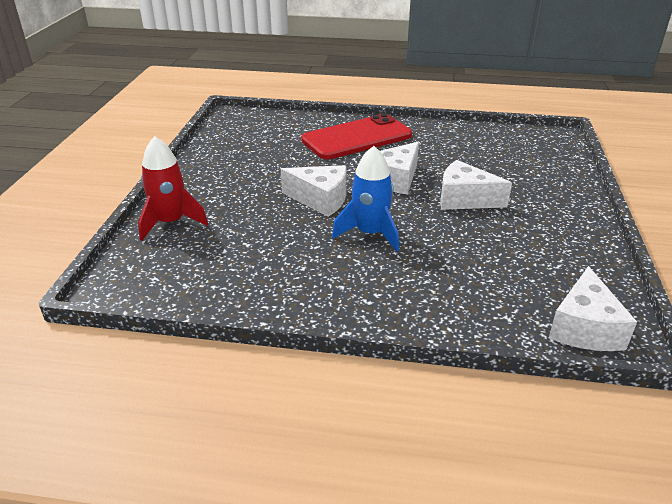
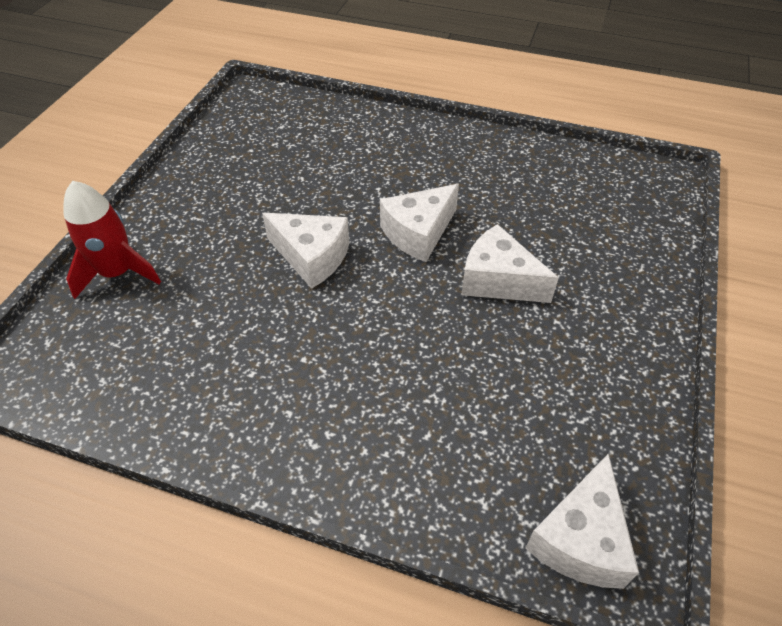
camera: 10 degrees right, 15 degrees up
(357, 138) = (394, 152): red phone -> none
(370, 233) = (354, 326): blue rocket -> none

